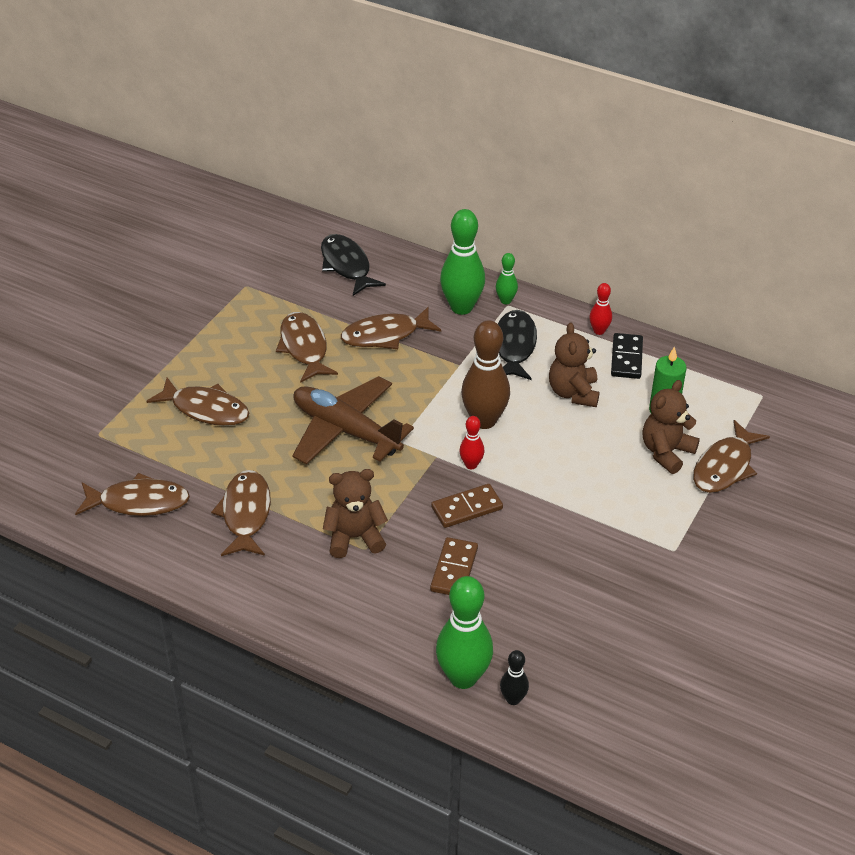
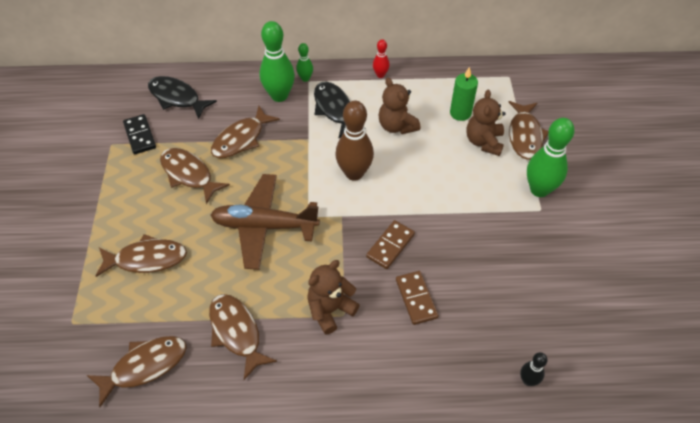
camera: 30 degrees left, 10 degrees up
(463, 677) = (483, 382): green bowling pin -> green bowling pin (539, 189)
(471, 465) = (369, 211): red bowling pin -> none
(626, 358) = (411, 87): black domino -> black domino (140, 136)

